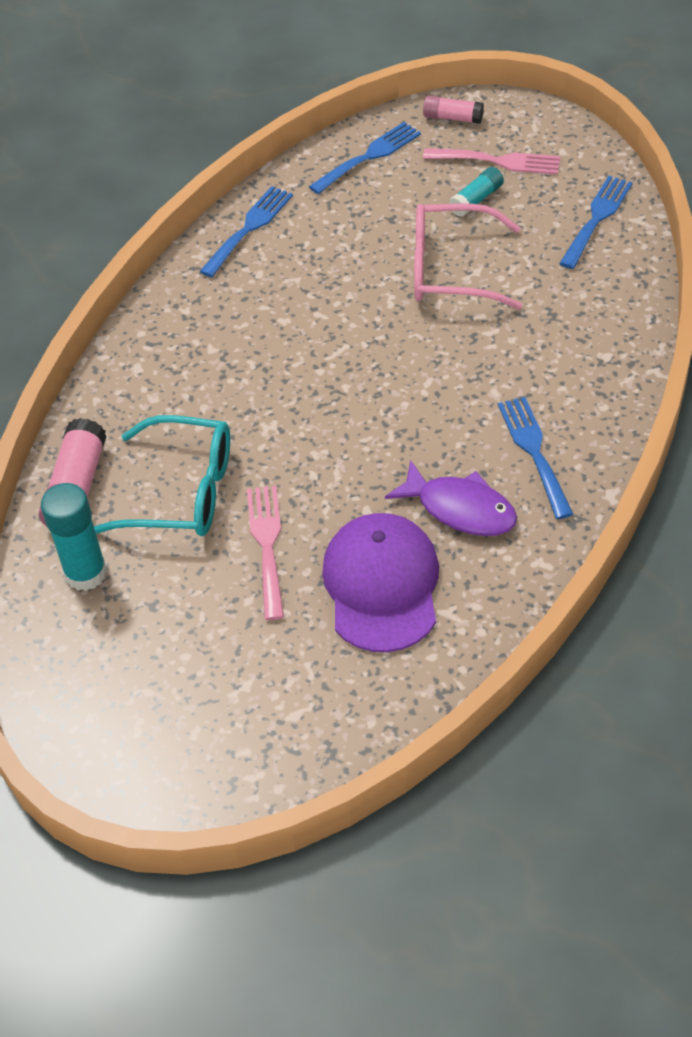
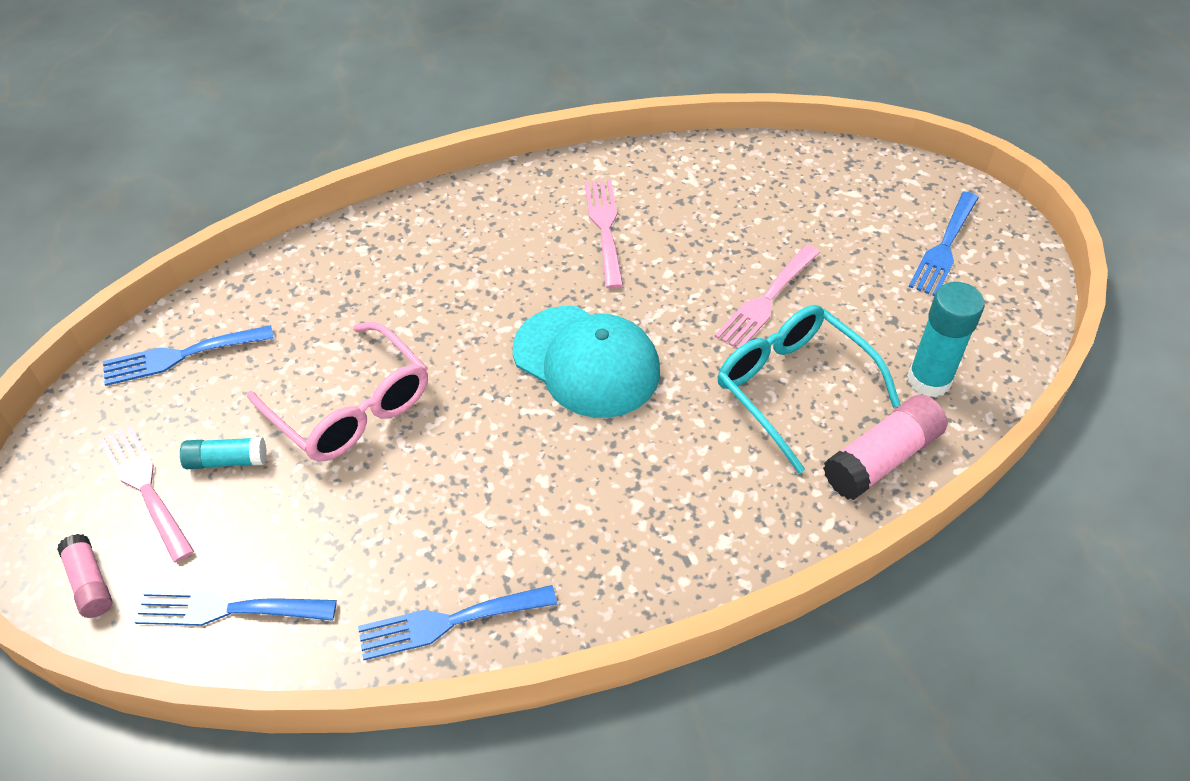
camera: 140 degrees left, 0 degrees up
(344, 402) = (586, 361): none -> turquoise cap
(382, 585) = (715, 221): purple cap -> none
(460, 509) = (604, 227): purple fish -> pink fork
(534, 452) = (507, 225): blue fork -> blue fork (944, 248)

